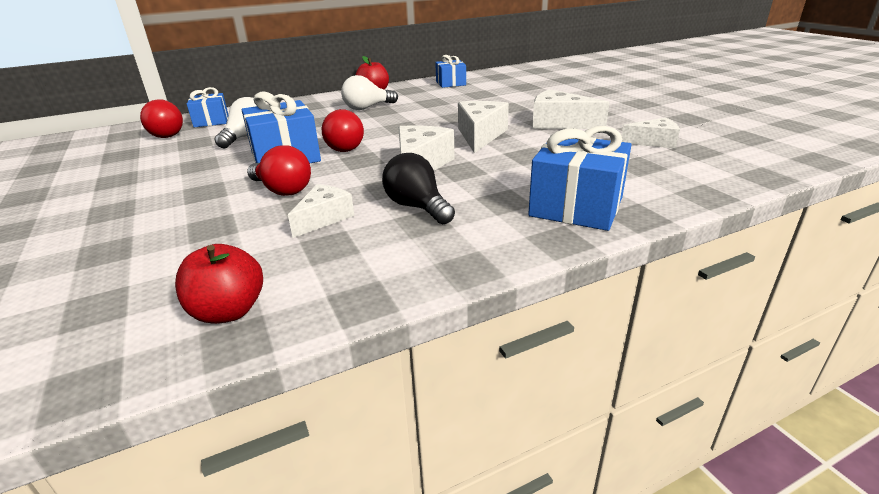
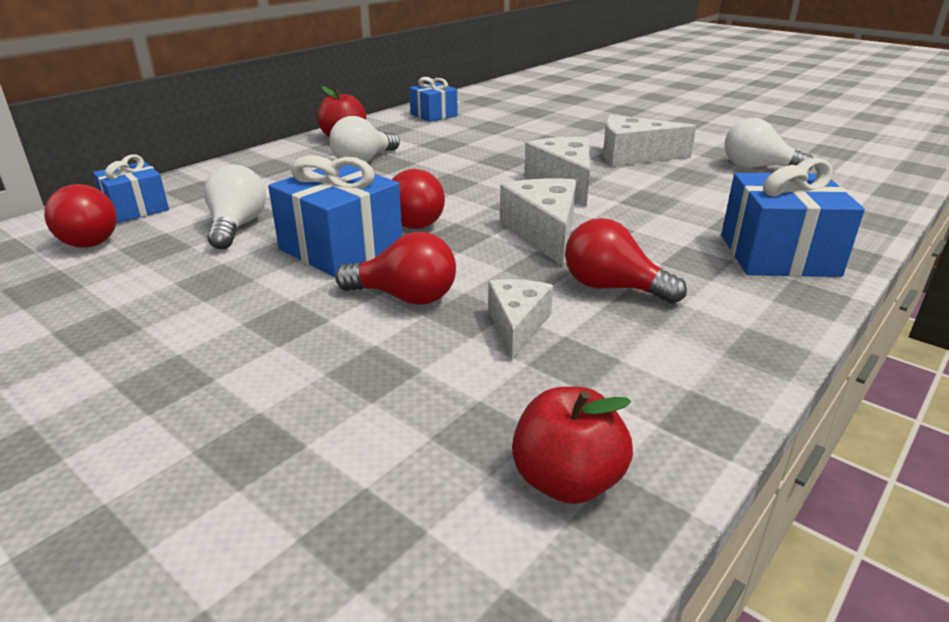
camera: 25 degrees left, 0 degrees up
(417, 207) = (612, 287): black light bulb -> red light bulb
(653, 142) = (757, 167): white cheese -> white light bulb

